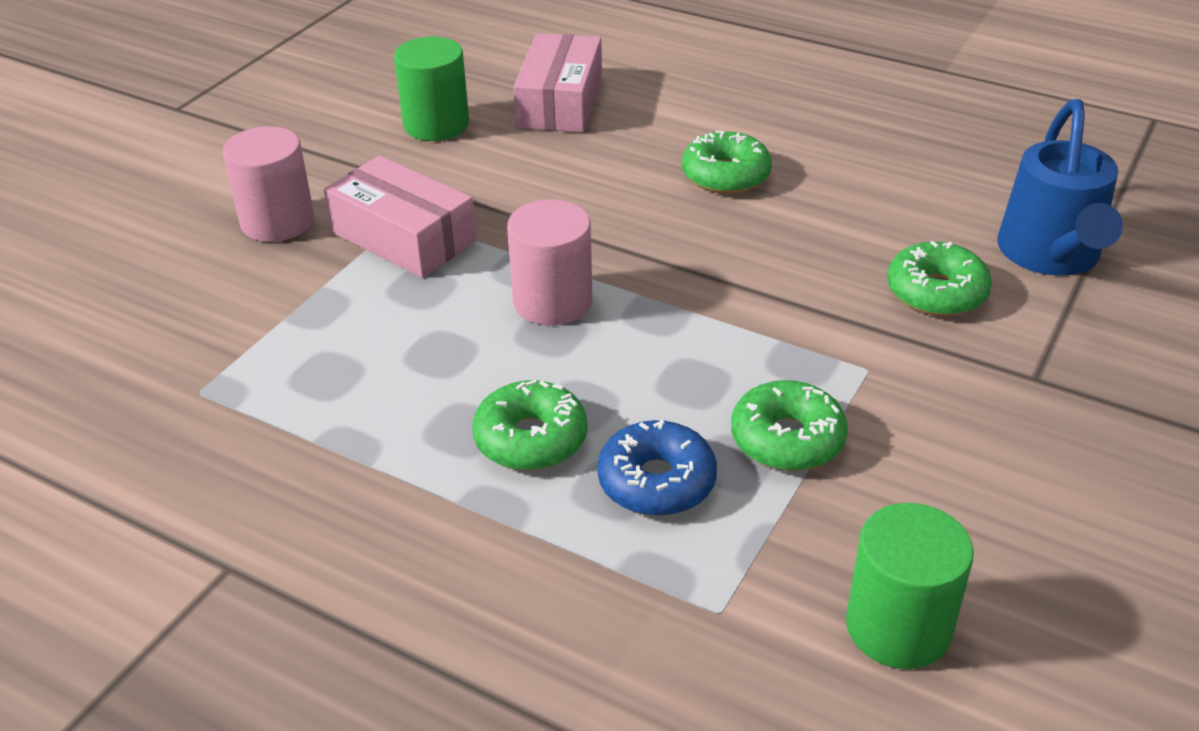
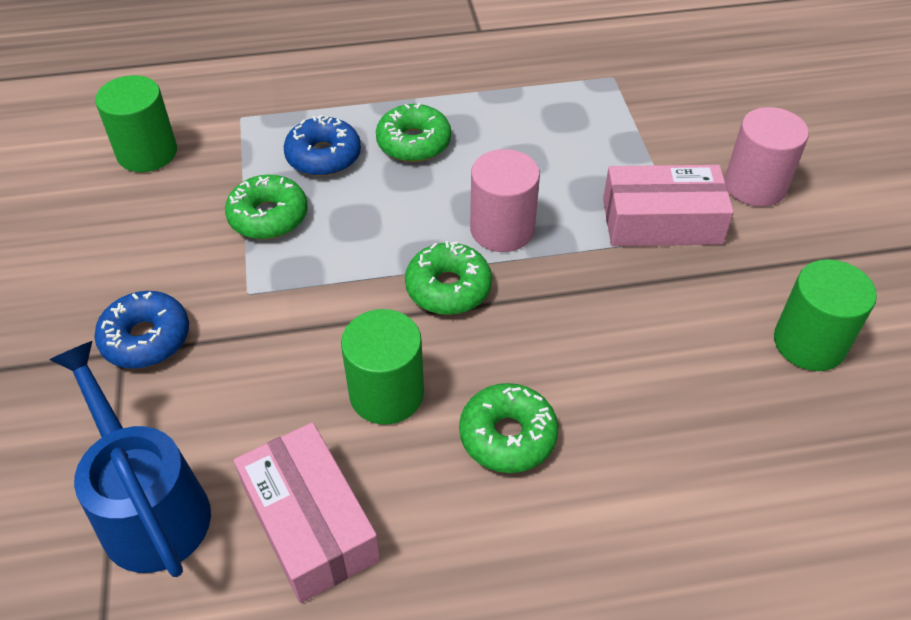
camera: 140 degrees right, 10 degrees up
(560, 102) = (759, 446): pink box -> pink box (310, 523)
(796, 236) = (386, 393): none -> green cylinder
(936, 292) = (234, 397): green donut -> green donut (448, 288)
(1003, 378) = (146, 338): none -> blue donut

